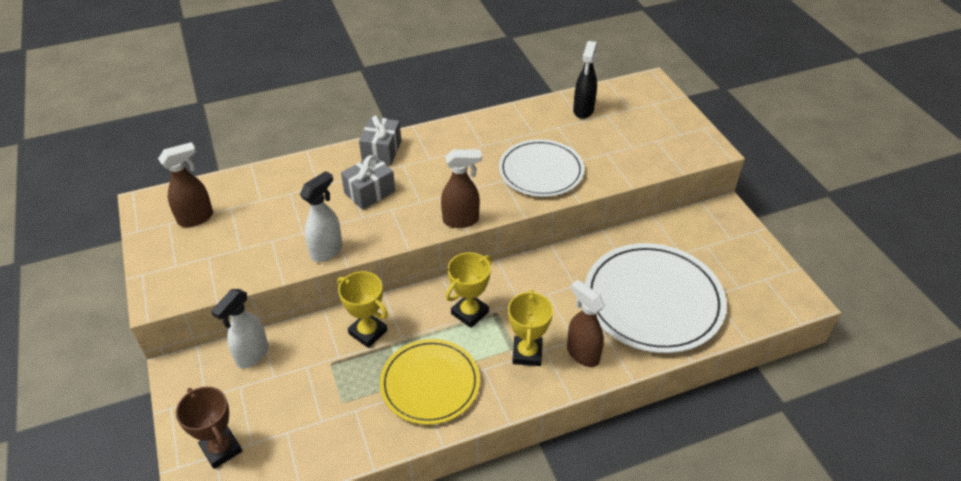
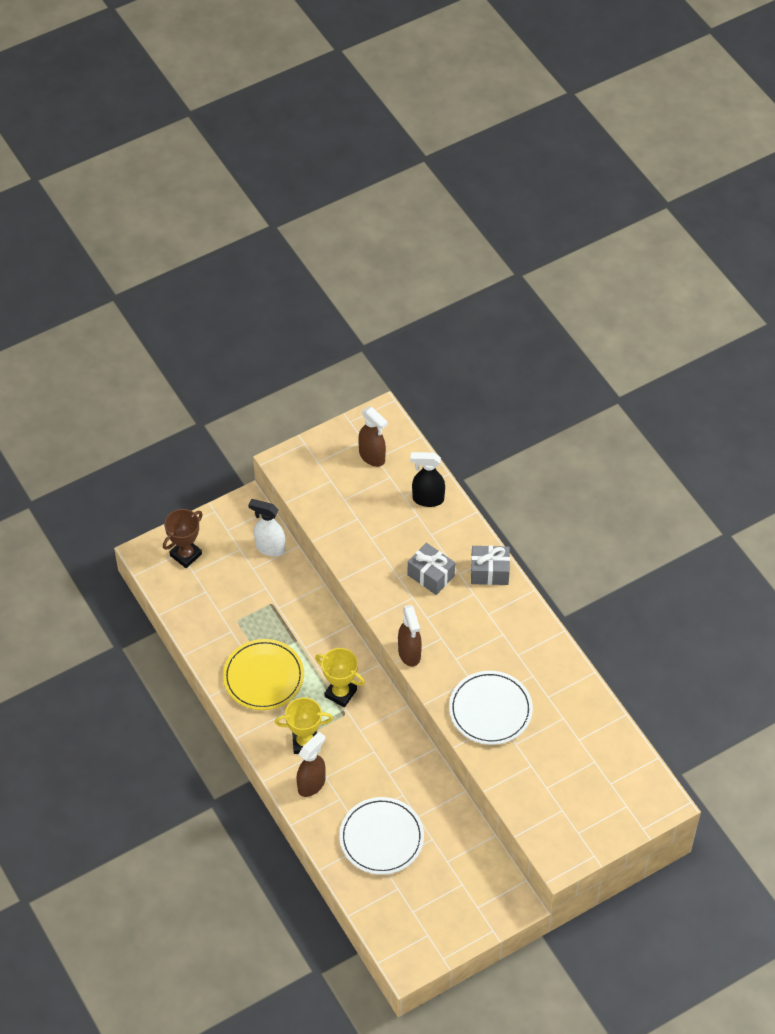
camera: 80 degrees right, 10 degrees up
(327, 250) = (353, 561): white spray bottle -> none
(368, 332) = (306, 622): yellow trophy -> none
(583, 110) = (596, 739): black spray bottle -> black spray bottle (427, 499)
(653, 301) = (381, 838): white plate -> white plate, size x0.66

